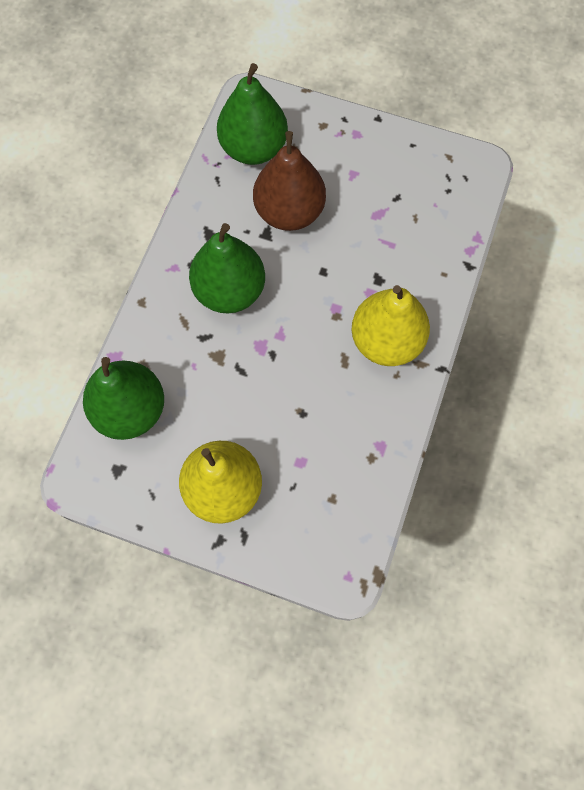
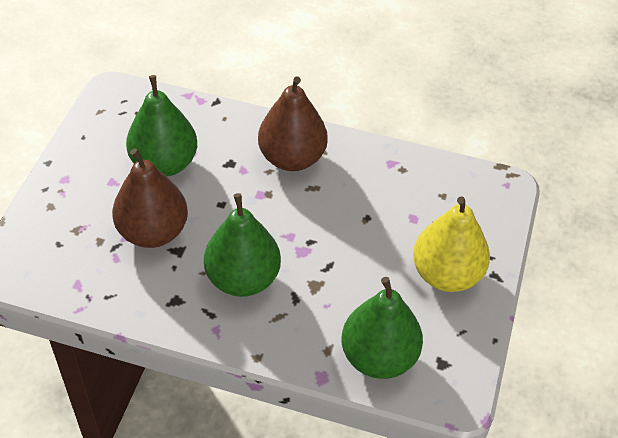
camera: 95 degrees left, 20 degrees down
(253, 148) = (72, 265): green pear -> green pear (164, 163)
(386, 341) = (292, 158): yellow pear -> brown pear

